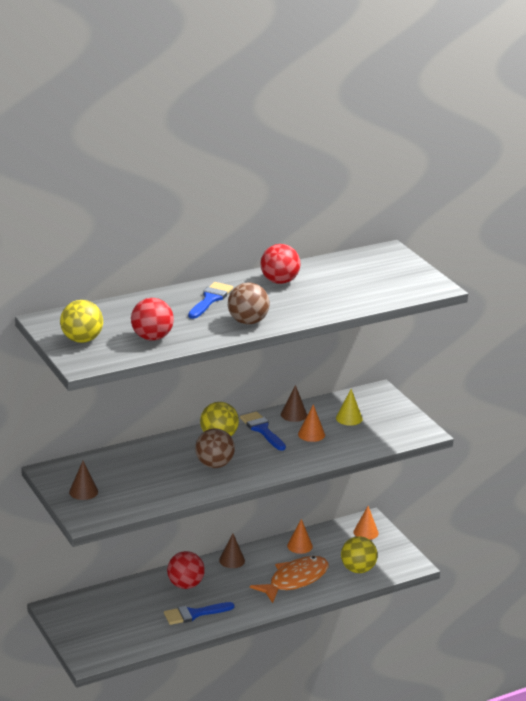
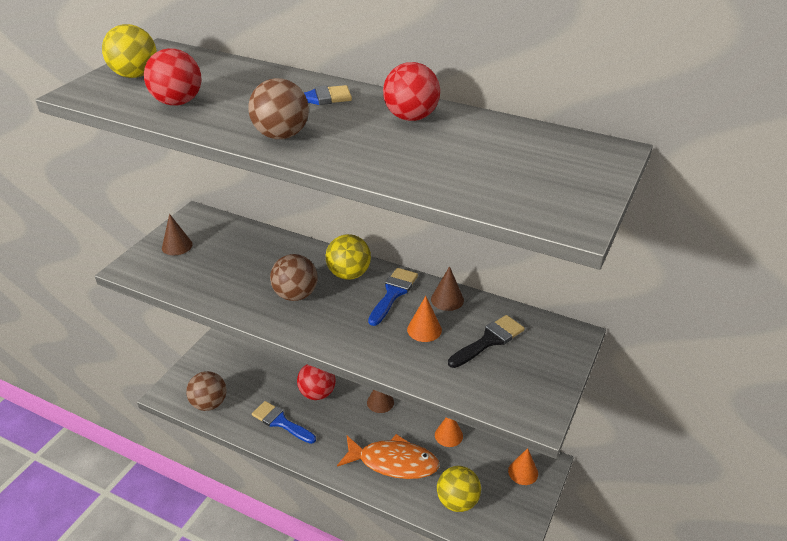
camera: 55 degrees right, 10 degrees up
(129, 641) = (209, 403): none -> brown ball
(349, 418) = (489, 340): yellow cone -> black brush

